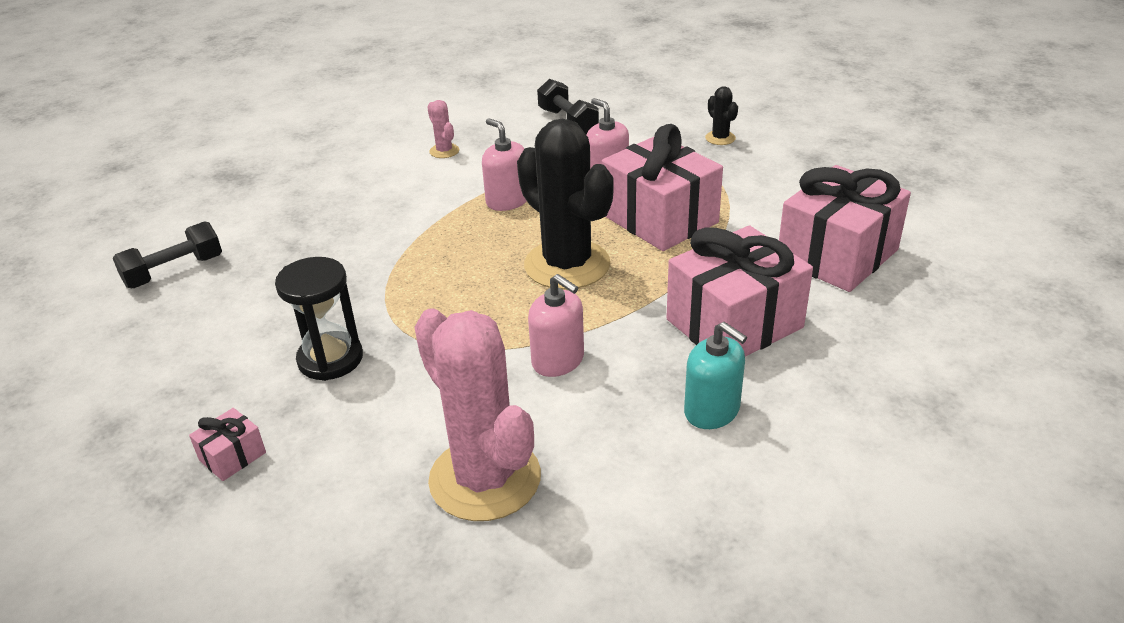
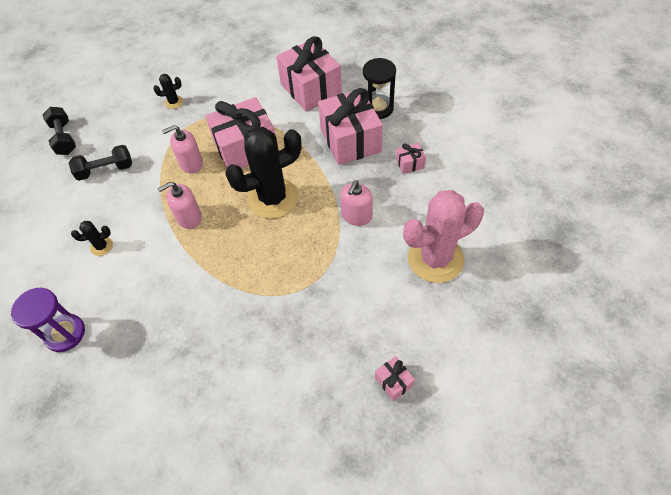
camera: 75 degrees left, 20 degrees up
(174, 271) = (180, 437): black dumbbell -> black dumbbell (64, 138)
(318, 161) = (65, 333): none -> purple hourglass
(330, 359) = (320, 328): black hourglass -> black hourglass (378, 108)
(444, 151) = (101, 246): pink cactus -> black cactus
(558, 360) = (356, 216): pink soap dispenser -> pink soap dispenser turned 150 degrees clockwise
(712, 411) = (409, 163): turquoise soap dispenser -> pink gift

